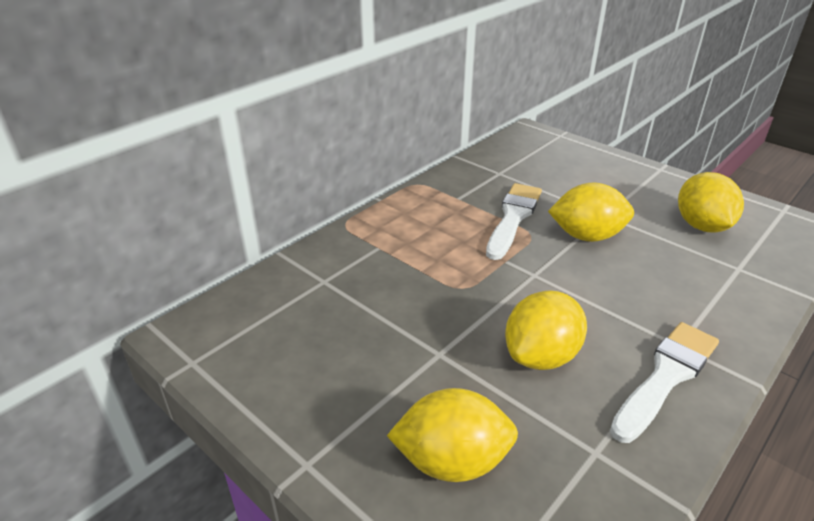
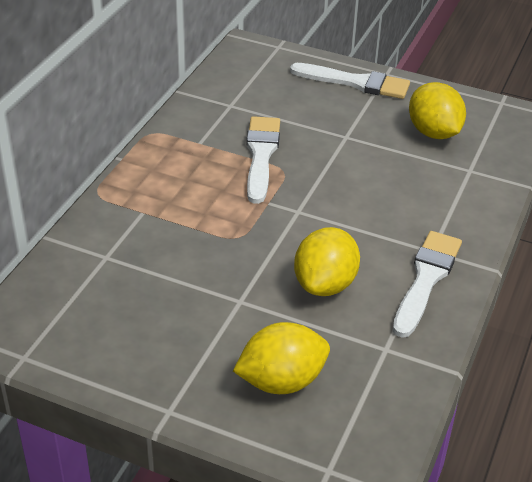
camera: 20 degrees left, 5 degrees up
(586, 236) = (334, 162): yellow lemon -> none
(627, 172) = (355, 82): none -> white brush

